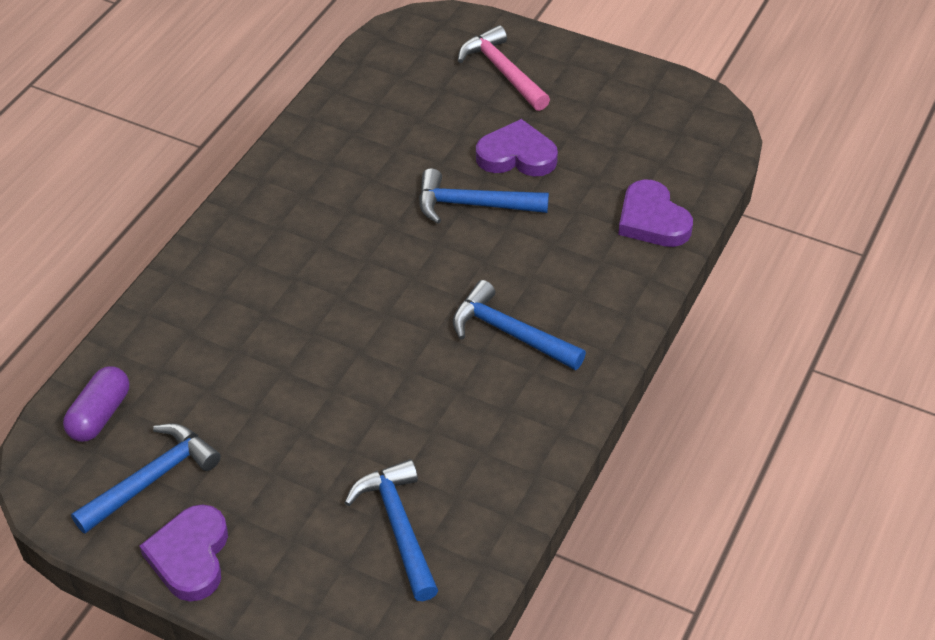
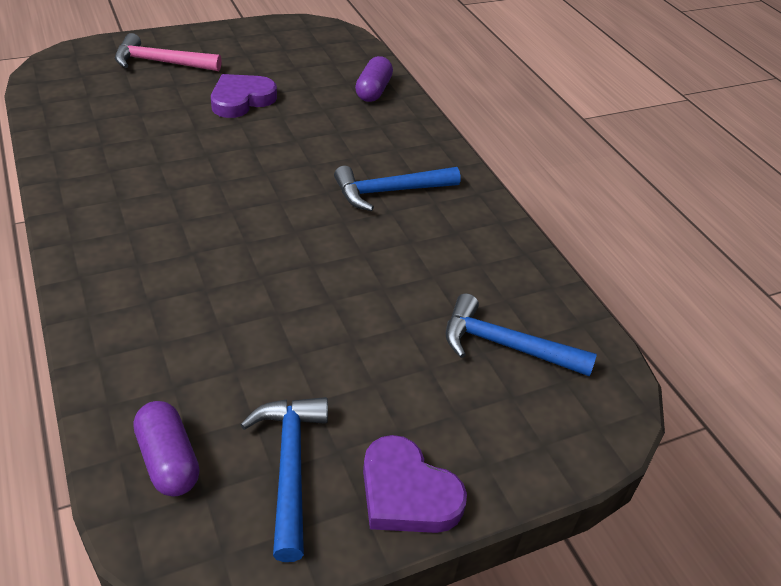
camera: 55 degrees left, 5 degrees down
(473, 205) = (255, 139): blue hammer -> none
(652, 220) = (373, 91): purple heart -> purple capsule

